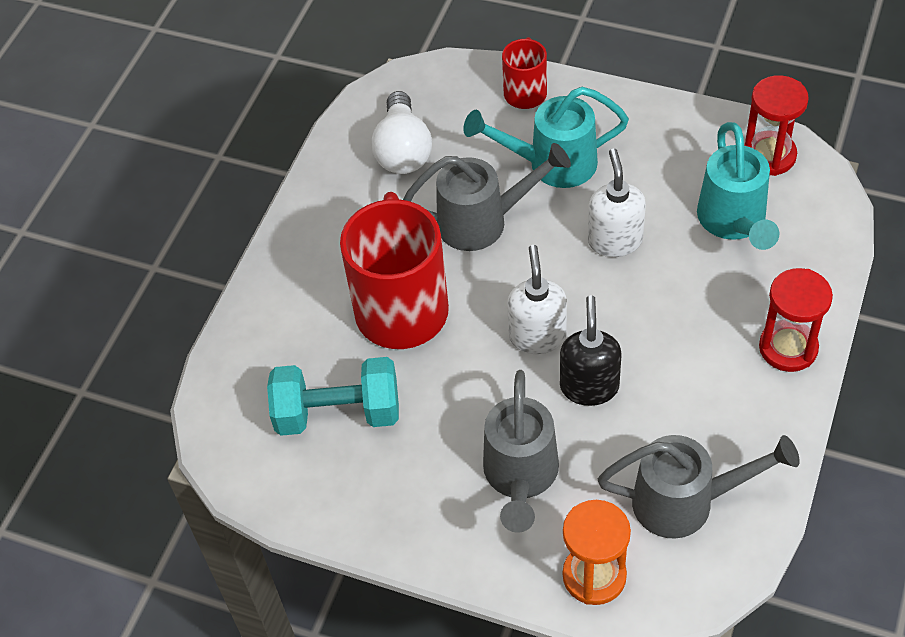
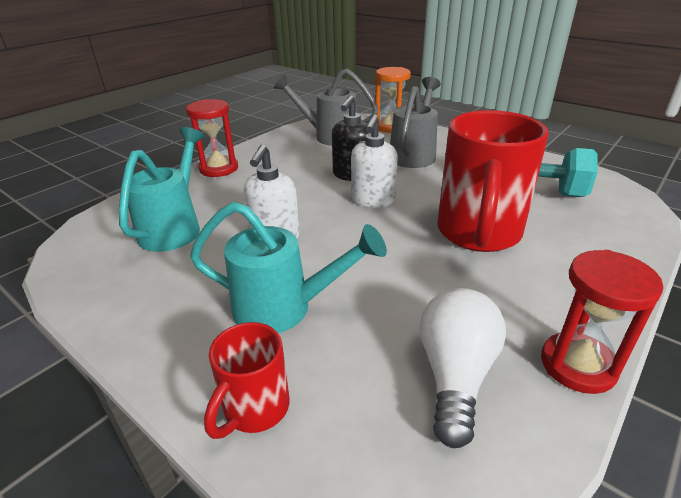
camera: 165 degrees left, 20 degrees down
(483, 222) = (383, 276): grey watering can -> none
(769, 156) = (88, 263): red hourglass -> red hourglass (578, 365)

